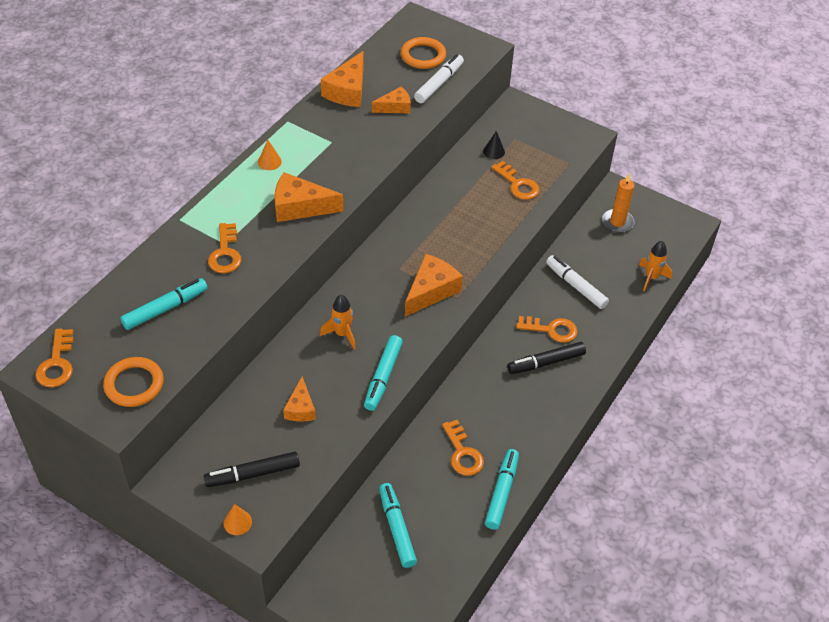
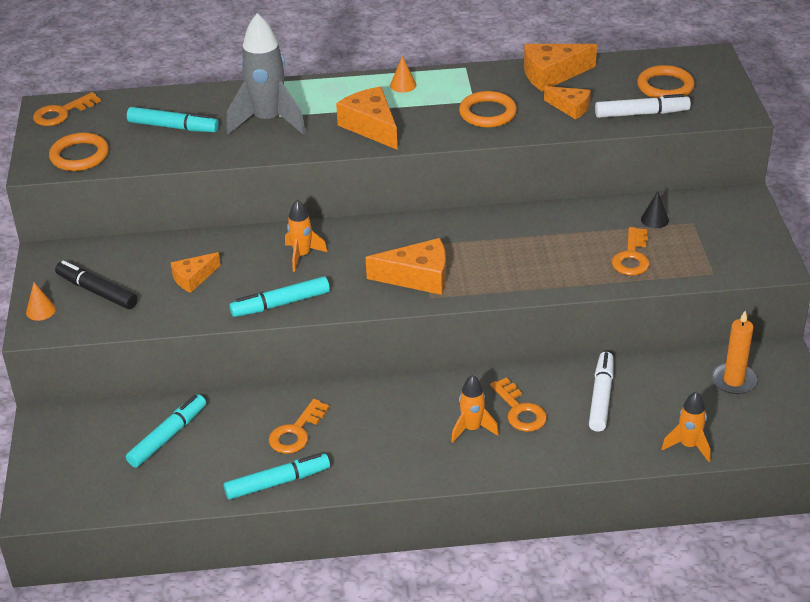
camera: 55 degrees right, 10 degrees down
(225, 253) = (268, 121): orange key -> grey rocket
(354, 145) = (487, 113): none -> orange ring
(546, 362) = (472, 429): black marker -> orange rocket

